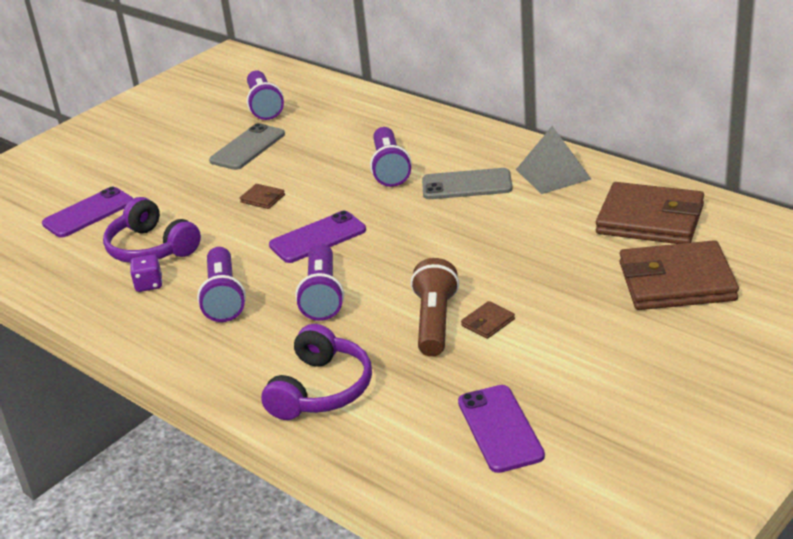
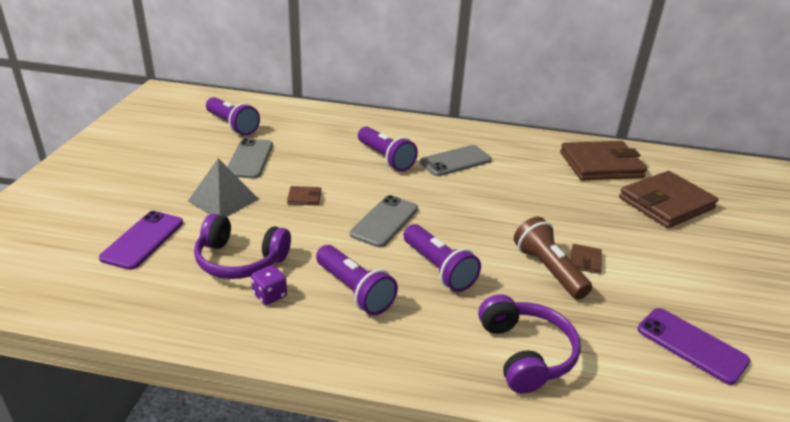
camera: 35 degrees left, 0 degrees up
(317, 238) = (384, 221): purple phone -> grey phone
(553, 174) = (505, 145): grey pyramid -> grey pyramid (223, 200)

